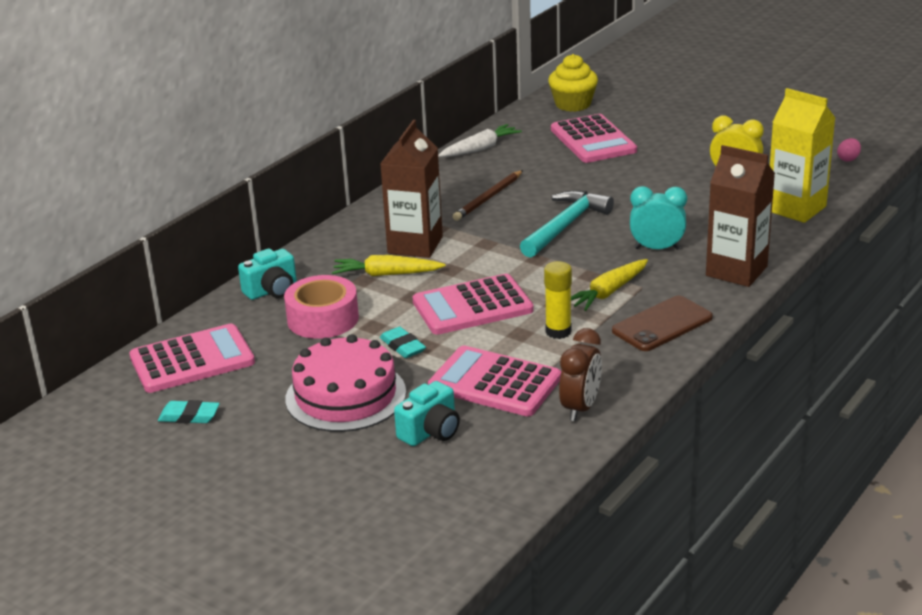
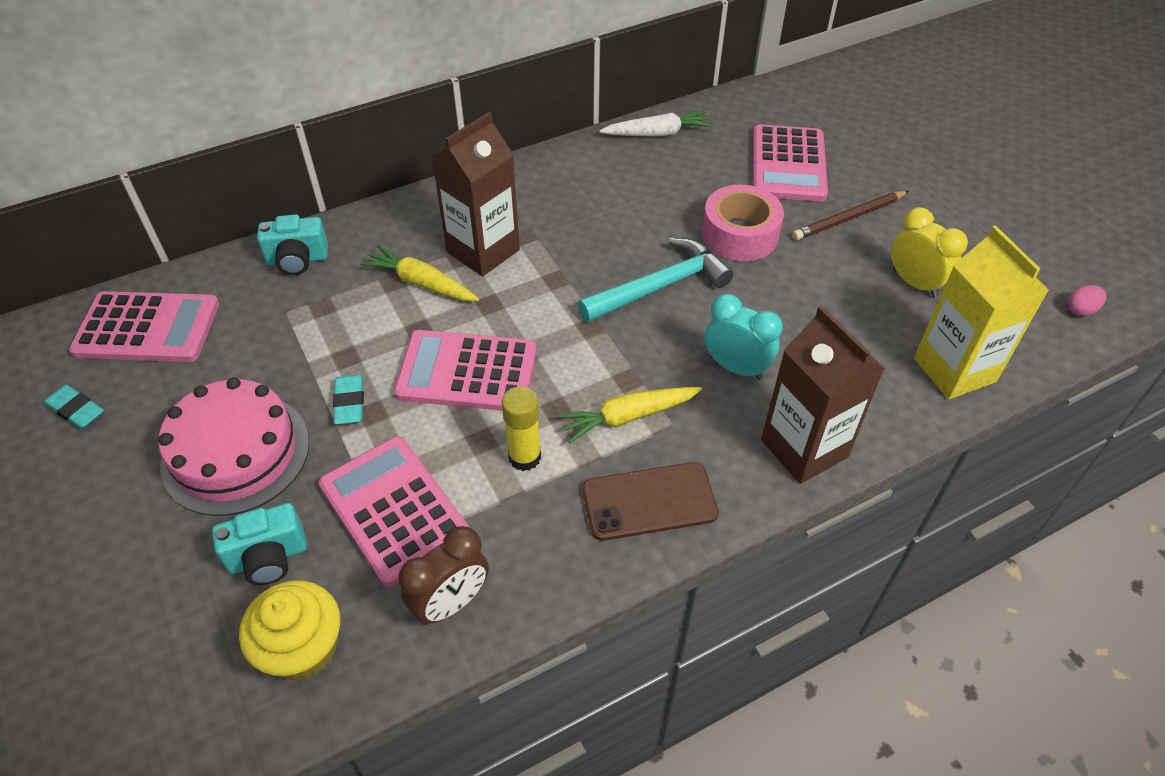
camera: 25 degrees right, 20 degrees up
(323, 319) = (309, 323): pink tape -> pink tape (740, 234)
(488, 198) = (611, 210): brown pencil -> brown pencil (849, 218)
(573, 104) = (805, 102): yellow cupcake -> yellow cupcake (302, 648)

